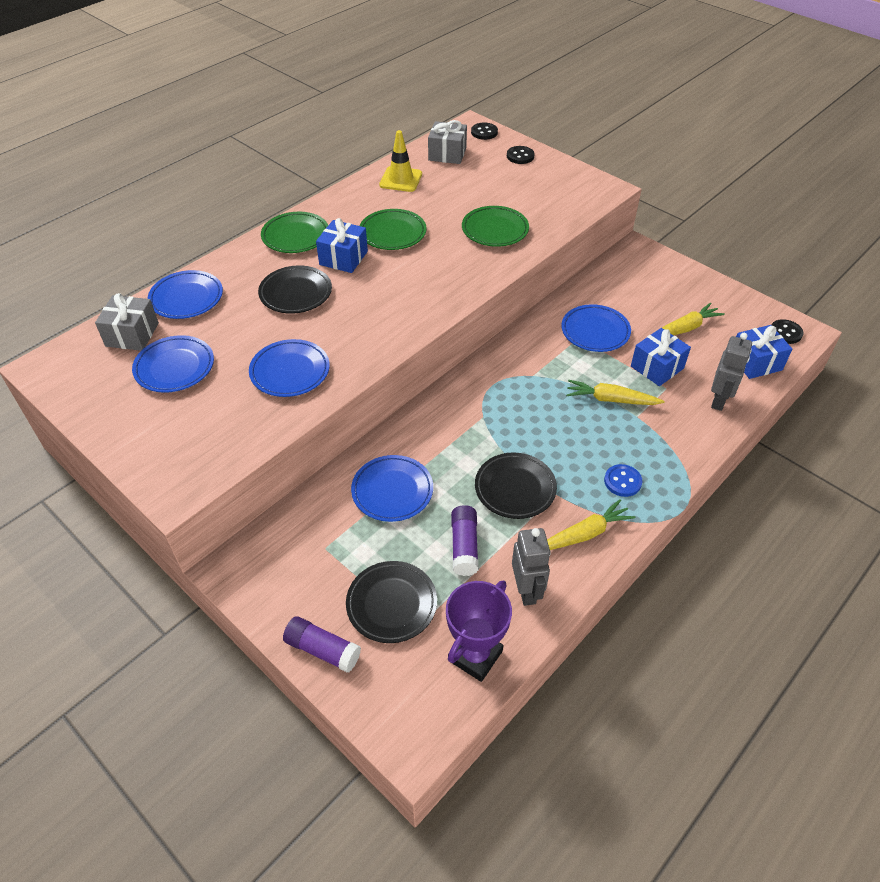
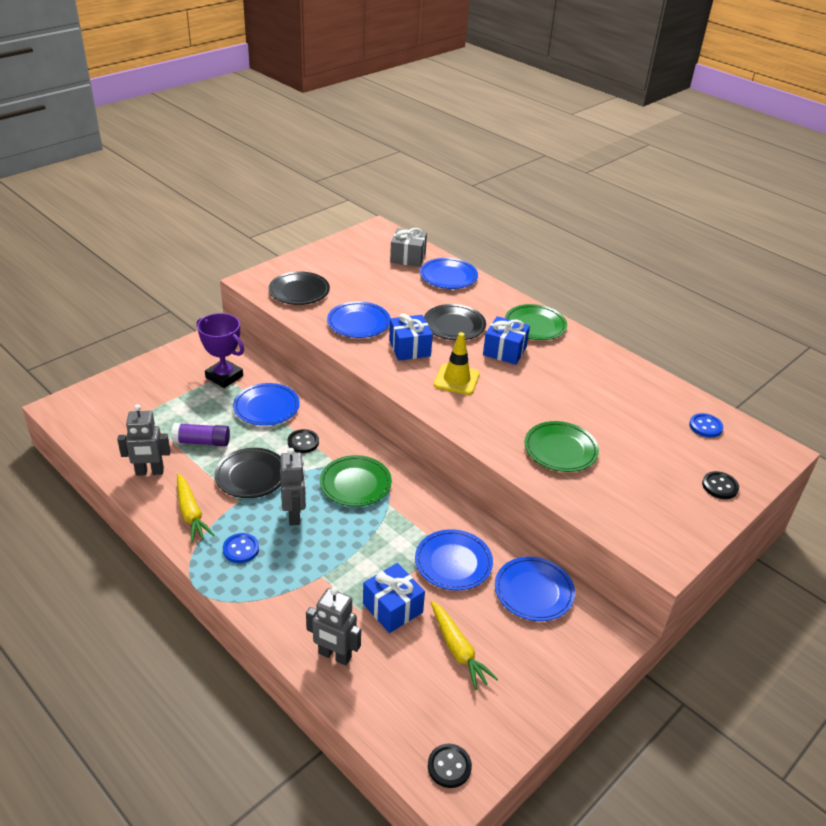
camera: 90 degrees right, 10 degrees down
(175, 367) = (370, 275): blue plate -> blue plate (533, 592)
(323, 650) = (142, 373): purple glue stick -> none
(391, 604) = (165, 403): black plate -> black plate (299, 292)
(392, 233) = (546, 381): green plate -> green plate (355, 484)
(401, 179) = (643, 390): yellow traffic cone -> yellow traffic cone (456, 379)
(447, 154) = (705, 426): grey gift -> blue button
(475, 655) = (107, 440): purple trophy -> purple trophy (224, 377)
(484, 132) = (766, 460): black button -> black button (303, 442)
(565, 444) = (294, 515): none -> grey robot
(610, 399) = (348, 558): yellow carrot -> none
(755, 362) = (394, 712): blue gift -> blue gift (409, 348)

